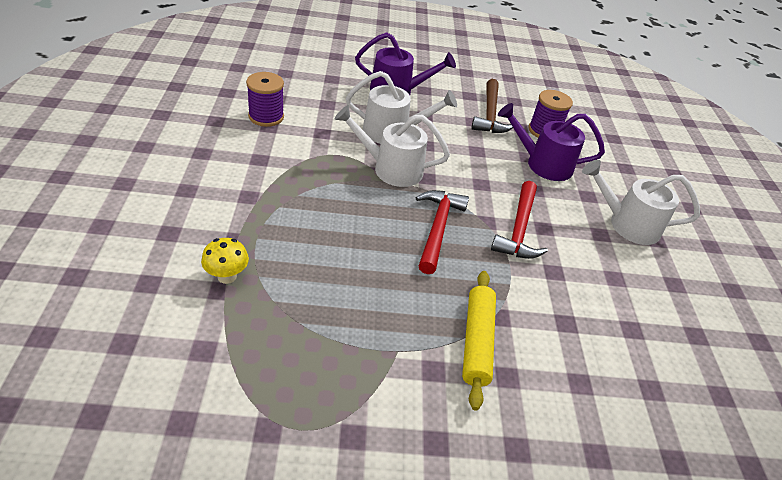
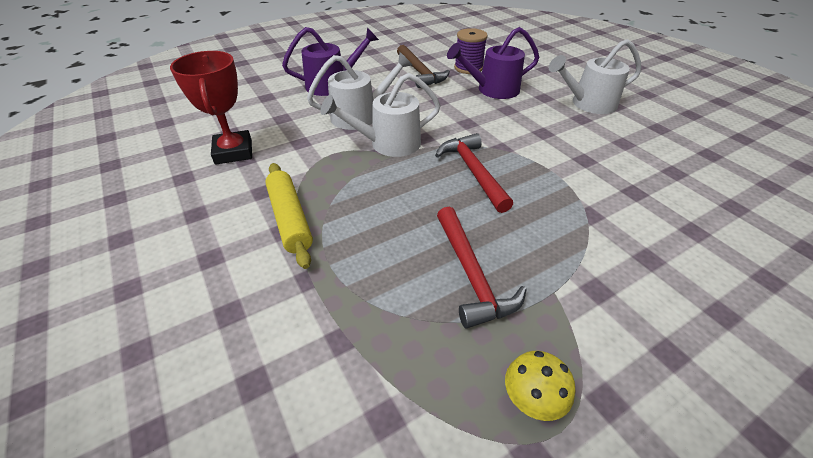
camera: 25 degrees left, 0 degrees up
(227, 276) = (335, 320): yellow mushroom -> yellow mushroom (531, 401)
(266, 116) = (233, 152): purple spool -> red trophy
(476, 341) = (598, 244): yellow rolling pin -> yellow rolling pin (290, 219)
(519, 229) = (529, 142): red hammer -> red hammer (471, 275)

